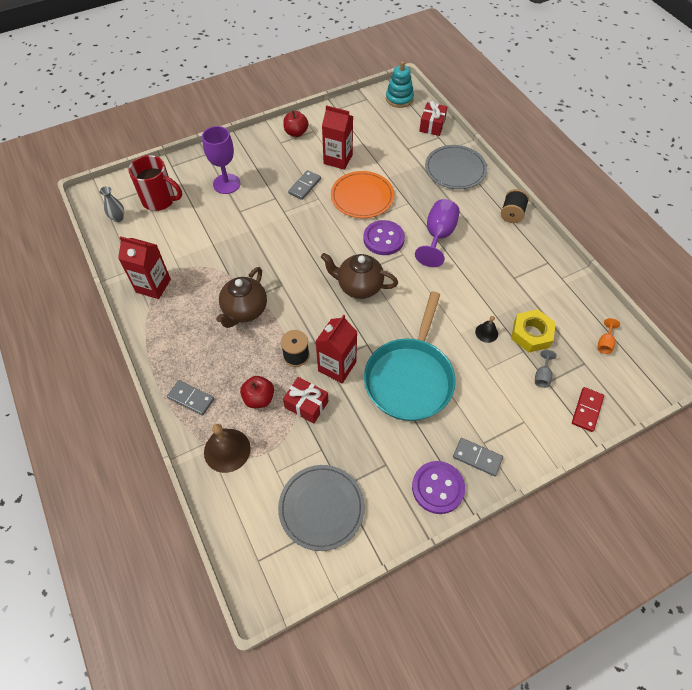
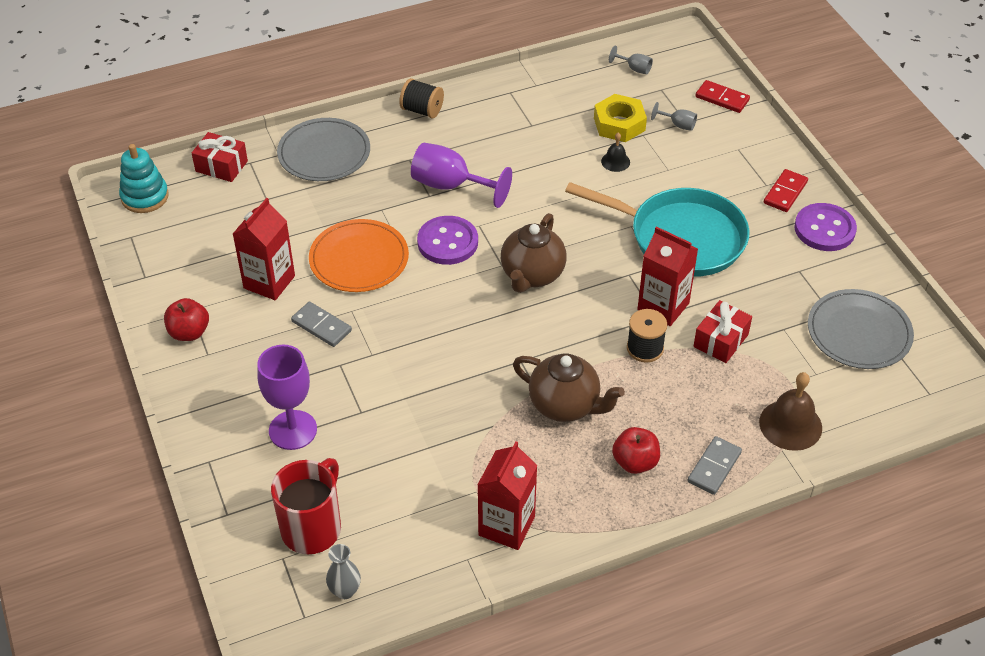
camera: 85 degrees left, 10 degrees down
(259, 398) = (712, 390): red apple -> red apple (635, 462)
(477, 457) = (785, 192): grey domino -> red domino
(604, 343) = (634, 69): orange goblet -> grey goblet

